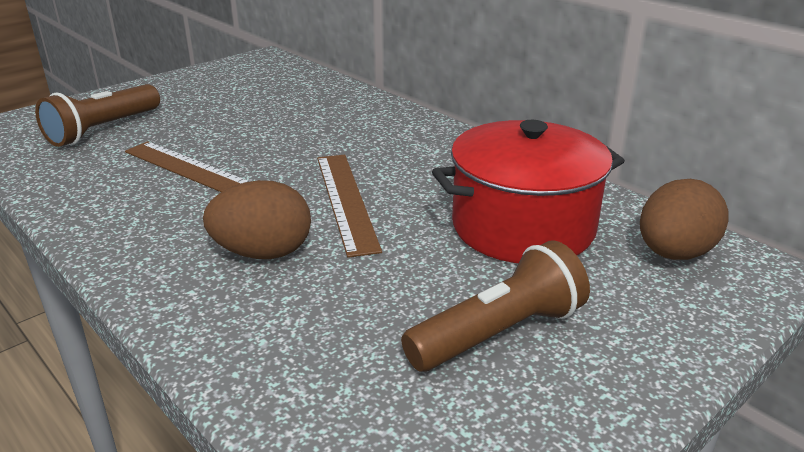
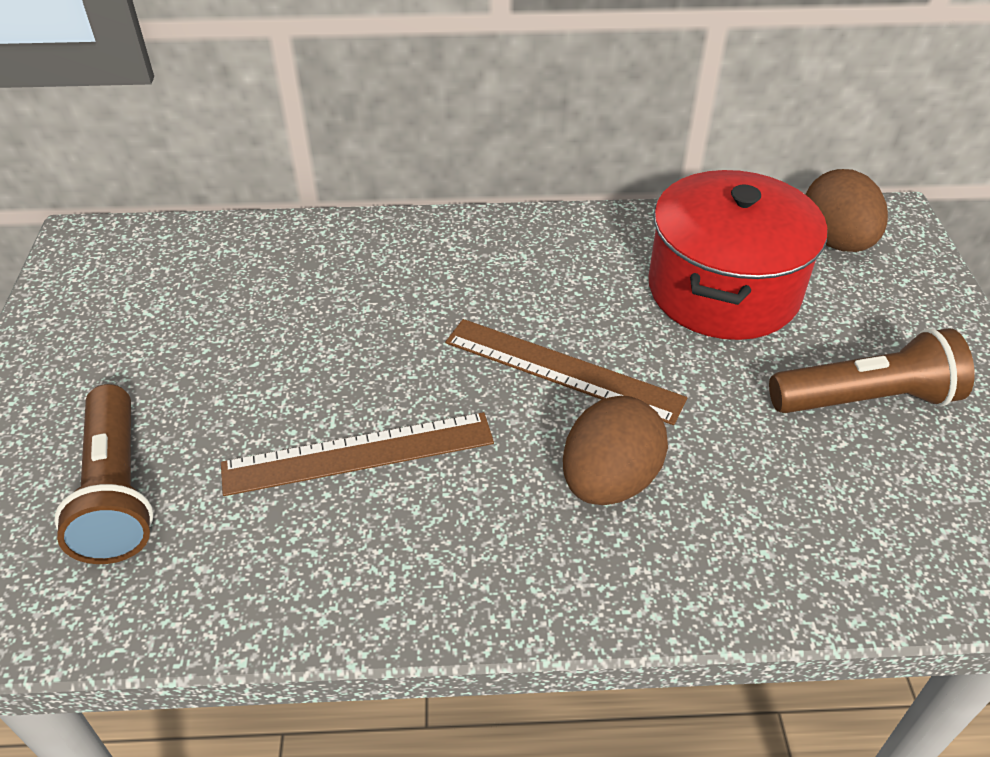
camera: 50 degrees left, 15 degrees up
(498, 333) = (866, 399): brown flashlight -> brown flashlight turned 75 degrees clockwise

